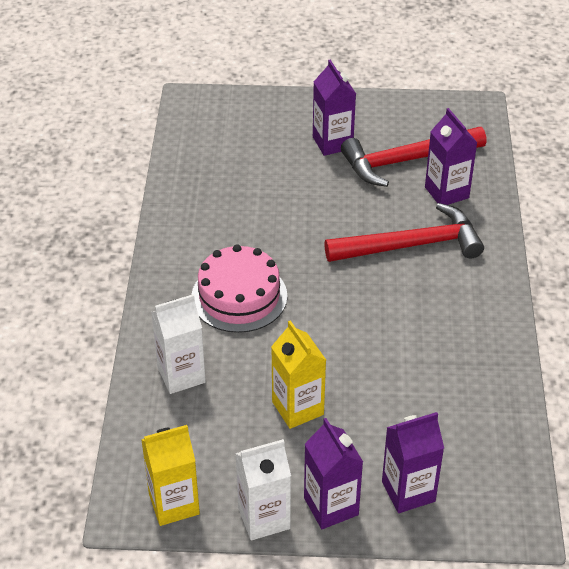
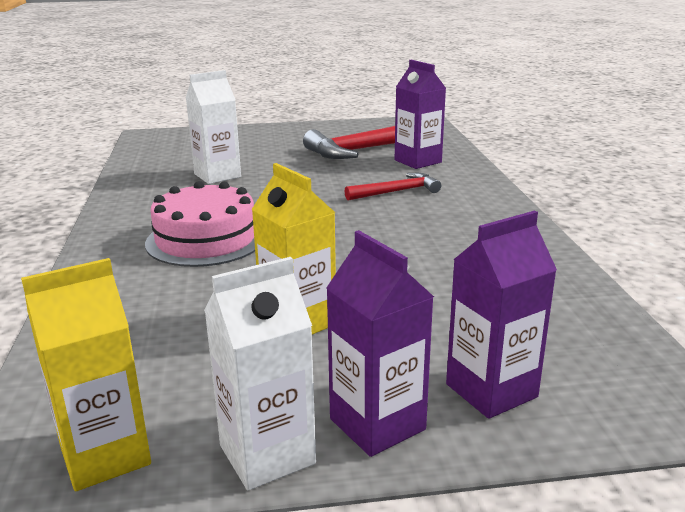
camera: 10 degrees left, 20 degrees down
(181, 375) = (128, 308): white carton -> white carton (217, 175)
(332, 143) = (293, 145): purple carton -> none
(412, 245) = (397, 192): red hammer -> red hammer, size x0.56

